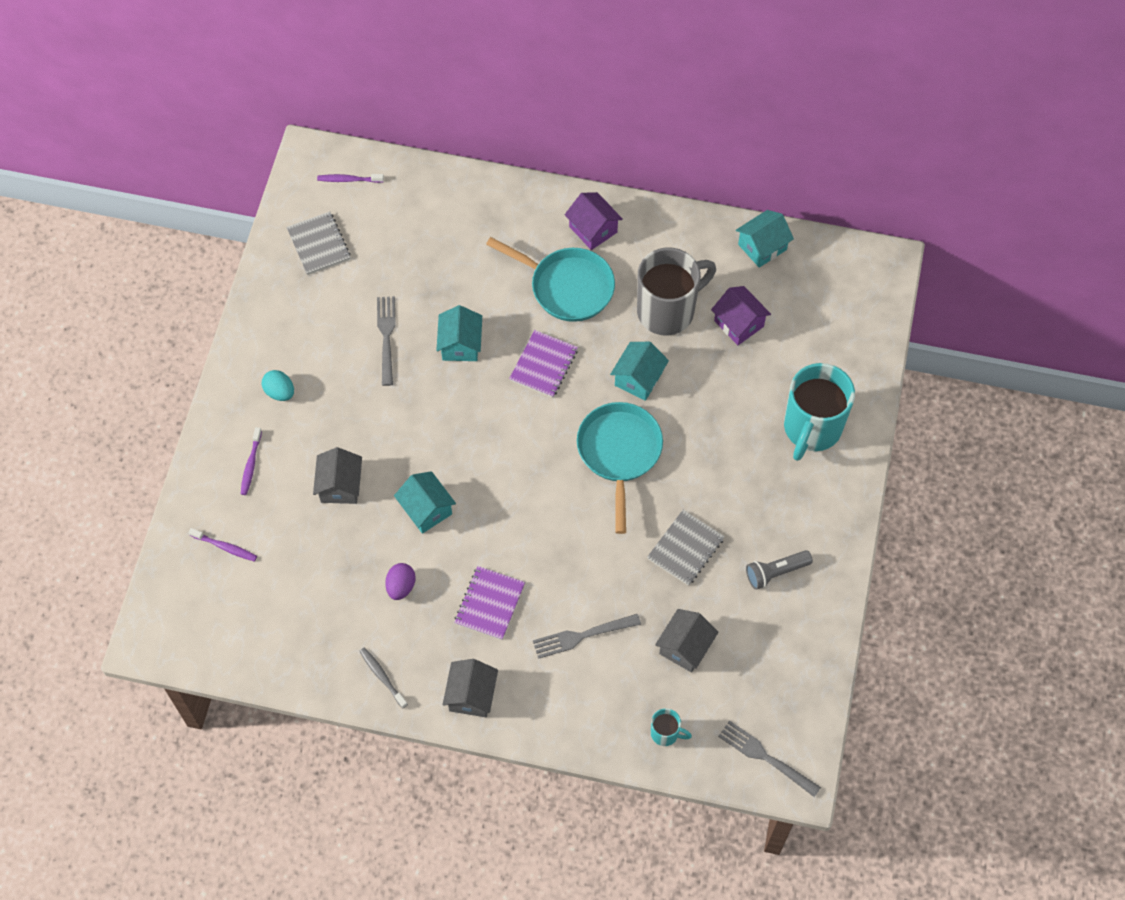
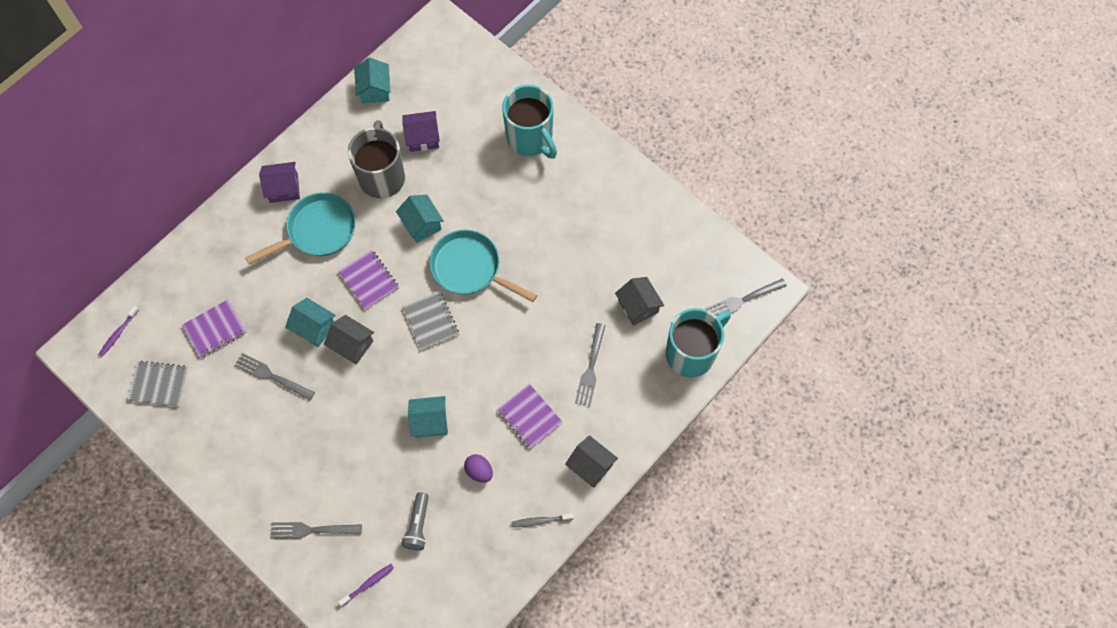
camera: 60 degrees left, 5 degrees up
(251, 464) = (312, 530): purple toothbrush -> grey fork
(280, 392) = (265, 478): turquoise egg -> none
(340, 486) = (372, 473): grey house -> grey house (352, 345)
(404, 258) = (215, 329): none -> purple notebook
(665, 733) = (691, 353): turquoise mug -> turquoise mug, size x2.30
(685, 548) = (567, 266): grey notebook -> grey notebook (431, 321)
(775, 572) = (619, 220): grey flashlight -> grey flashlight (418, 525)

